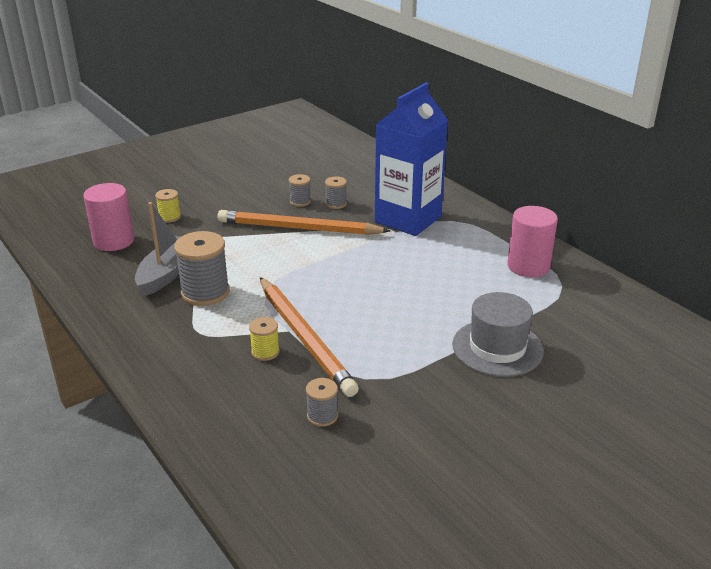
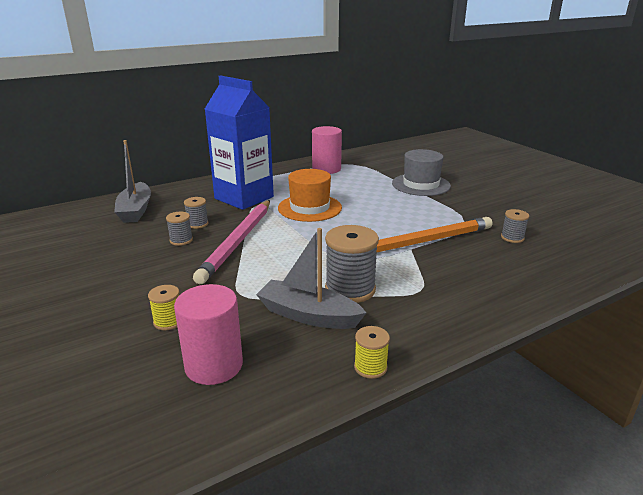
camera: 85 degrees left, 5 degrees down
(265, 352) = (443, 258): yellow spool -> yellow spool (370, 367)
(299, 228) = (238, 241): orange pencil -> pink pencil
(362, 171) = (135, 210): none -> grey boat
(389, 261) = (310, 208): none -> orange hat

